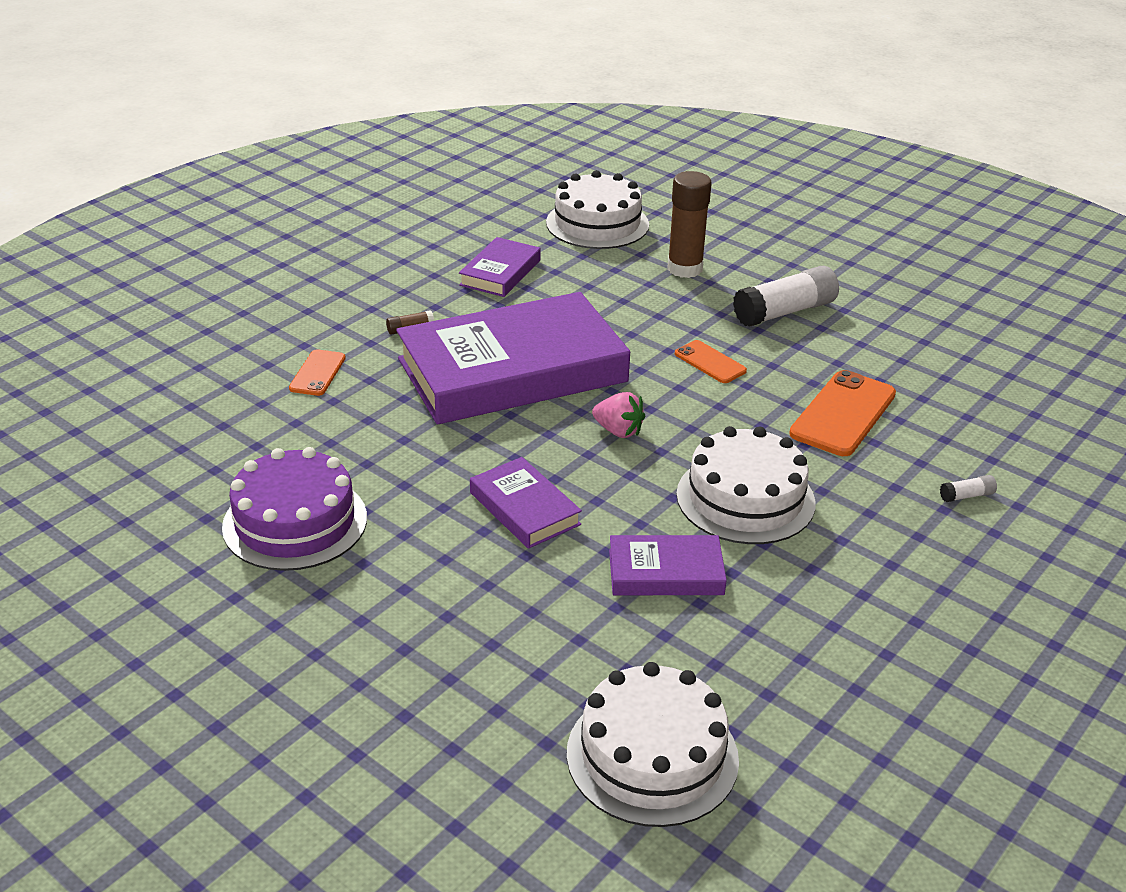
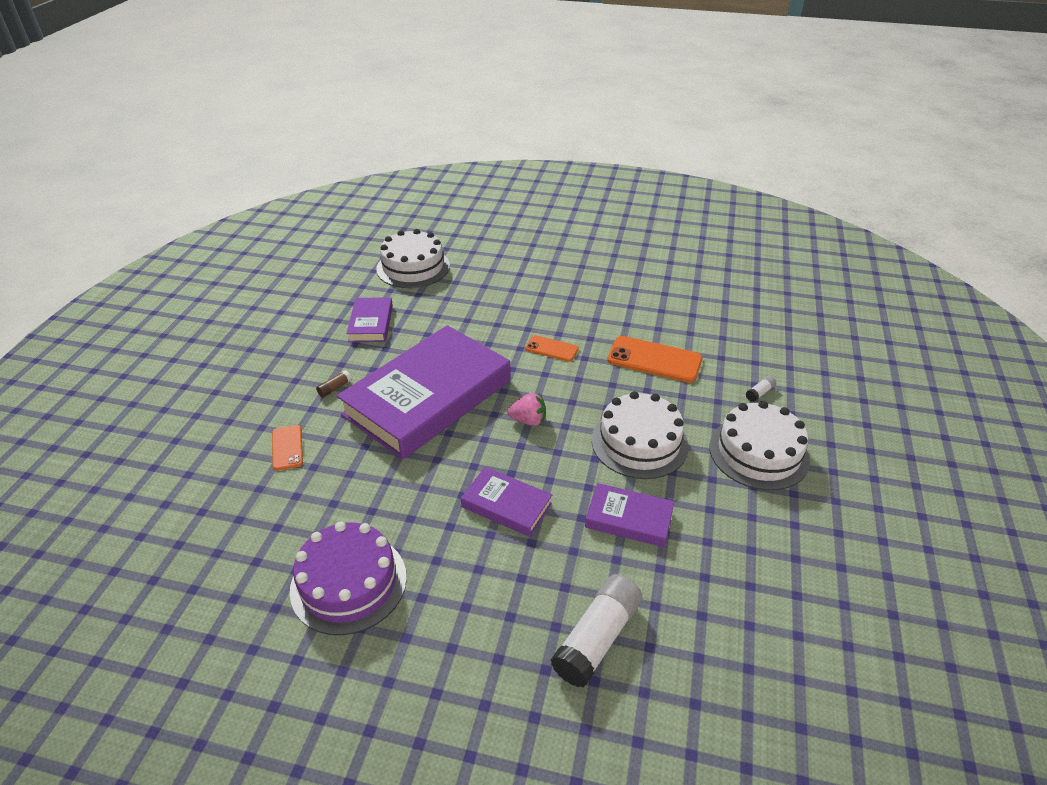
camera: 25 degrees left, 5 degrees up
(652, 756) = (716, 669): white cake -> white cake (758, 453)
(665, 572) = (629, 518): purple book -> purple book turned 45 degrees clockwise
(684, 269) = (491, 285): brown glue stick -> none
(784, 312) = (572, 297): white glue stick -> white glue stick (597, 638)
(843, 414) = (654, 360): orange phone -> orange phone turned 75 degrees counterclockwise

